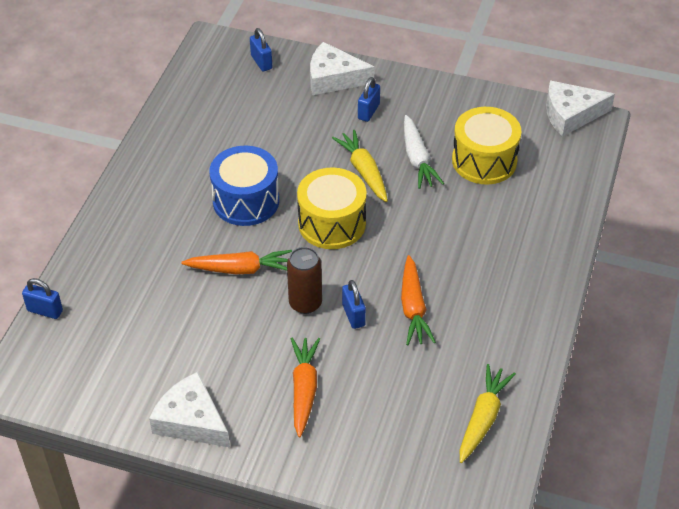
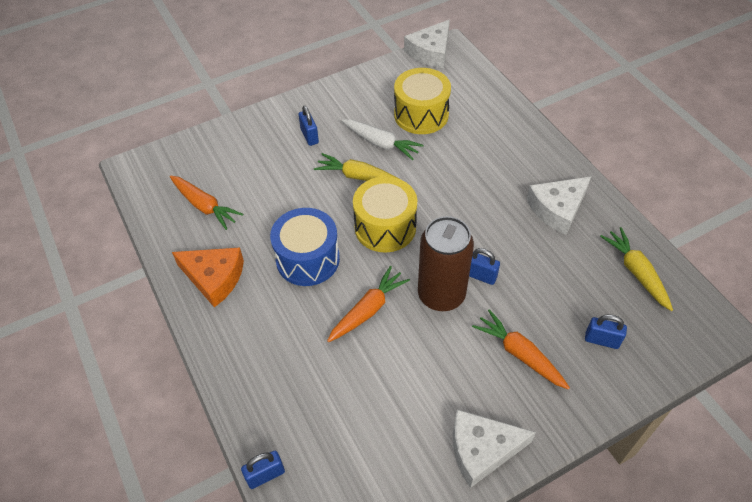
camera: 45 degrees left, 5 degrees up
(168, 163) = (214, 278): none -> orange cheese
(261, 62) = (190, 156): blue padlock -> blue padlock (601, 340)
(305, 303) = (441, 295): brown can -> brown can, size x1.55
(333, 78) = (257, 131): white cheese -> white cheese (557, 209)
(413, 308) = (507, 239): orange carrot -> orange carrot (205, 206)

